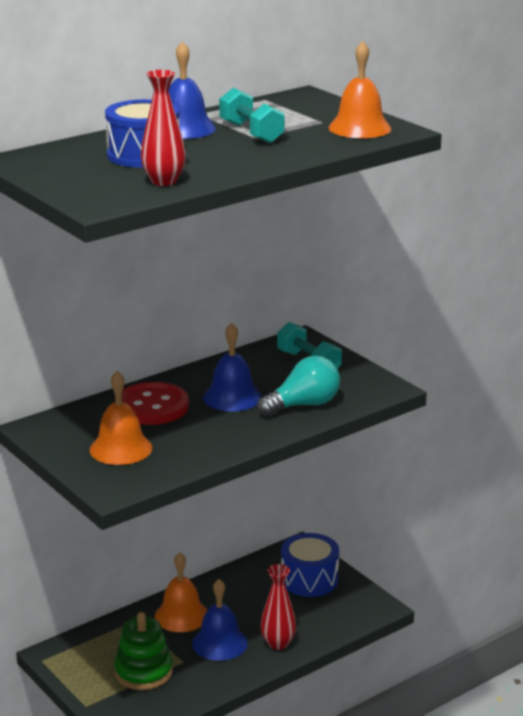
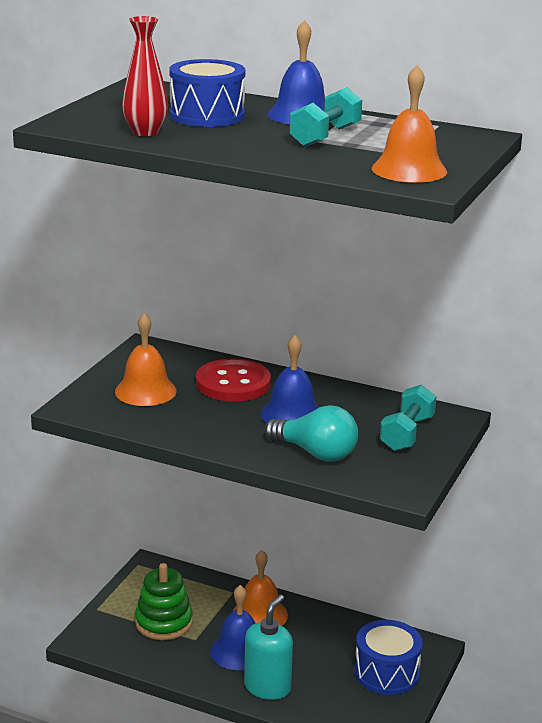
camera: 60 degrees right, 0 degrees up
(278, 643) = (267, 687): red vase -> turquoise soap dispenser

